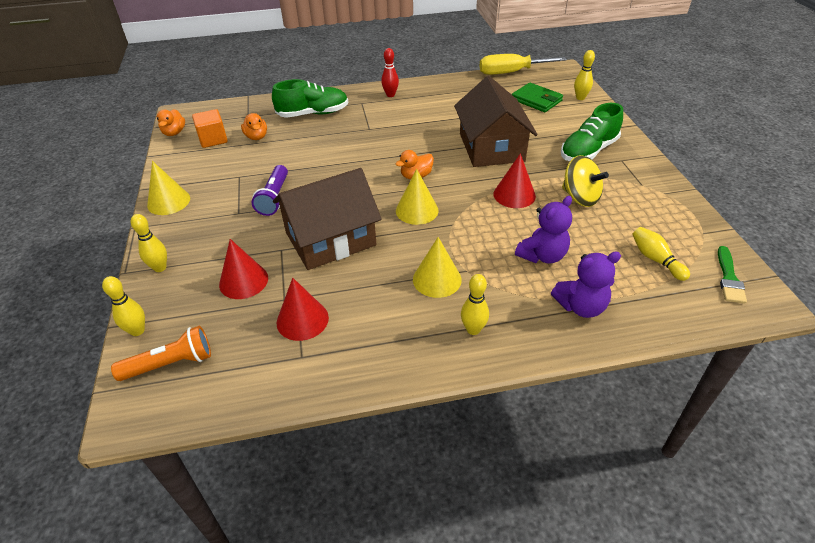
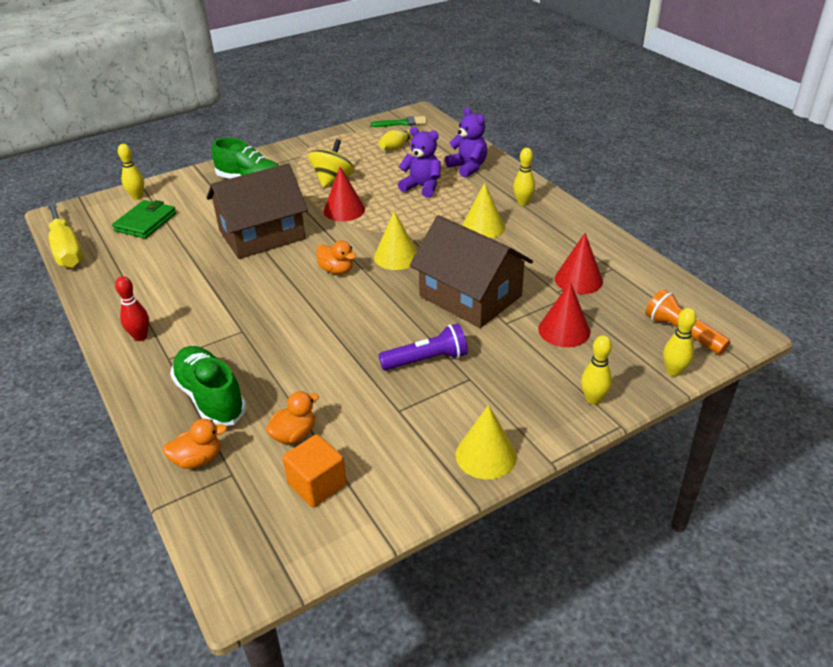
camera: 110 degrees left, 5 degrees down
(174, 133) = (311, 552): orange duck -> orange duck (198, 459)

